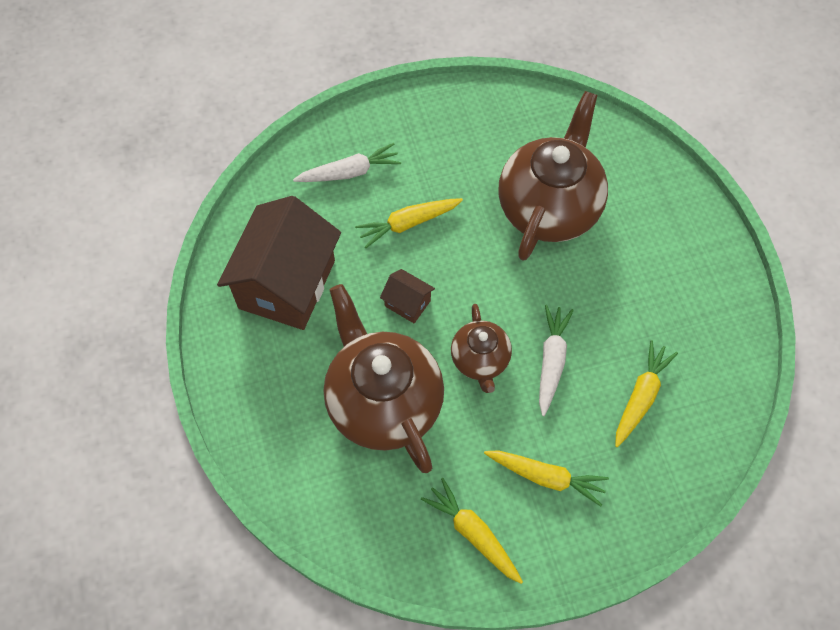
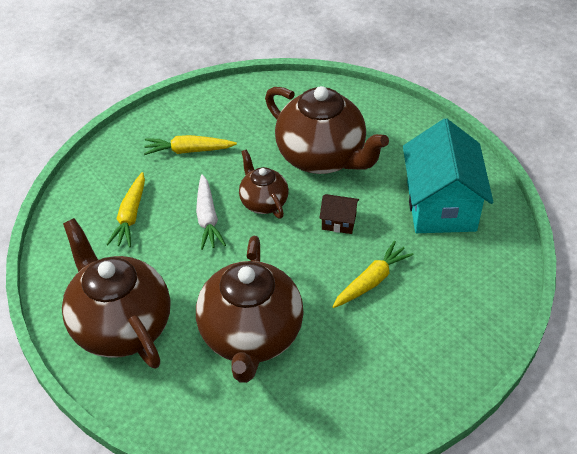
camera: 160 degrees right, 15 degrees down
(287, 284) = (441, 205): brown house -> turquoise house
(349, 172) = (449, 308): white carrot -> none
(473, 533) = (227, 110): yellow carrot -> none
(674, 261) = (121, 325): none -> brown teapot

